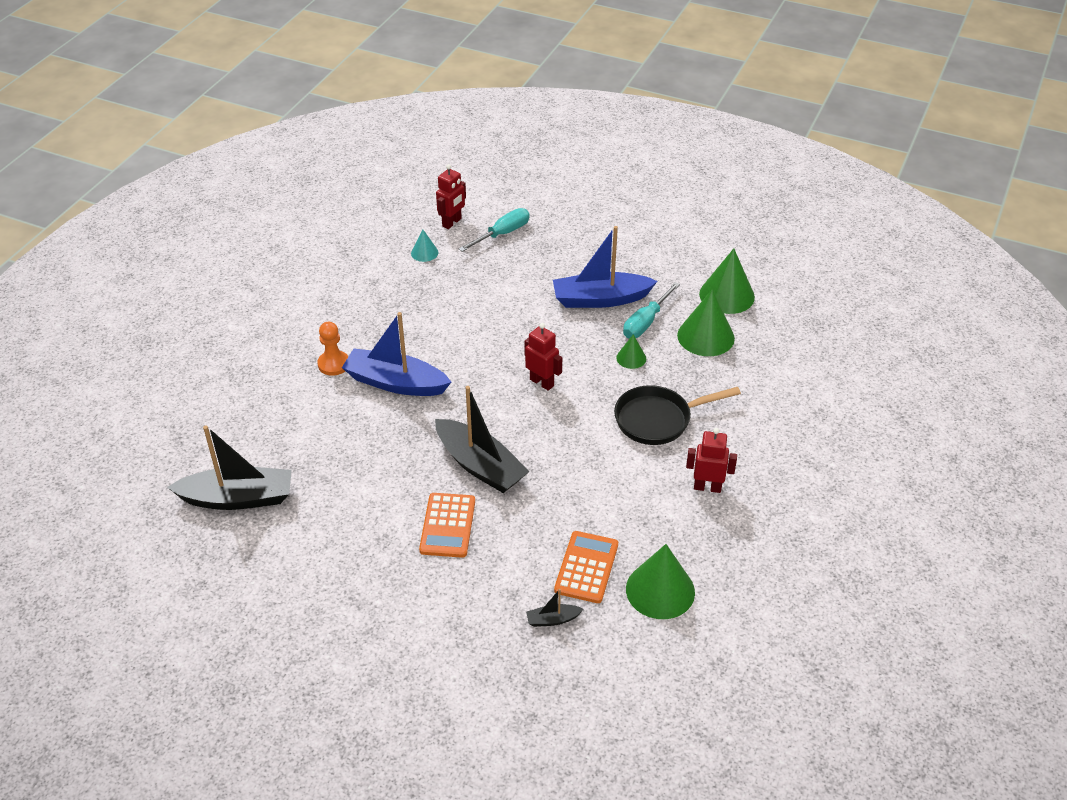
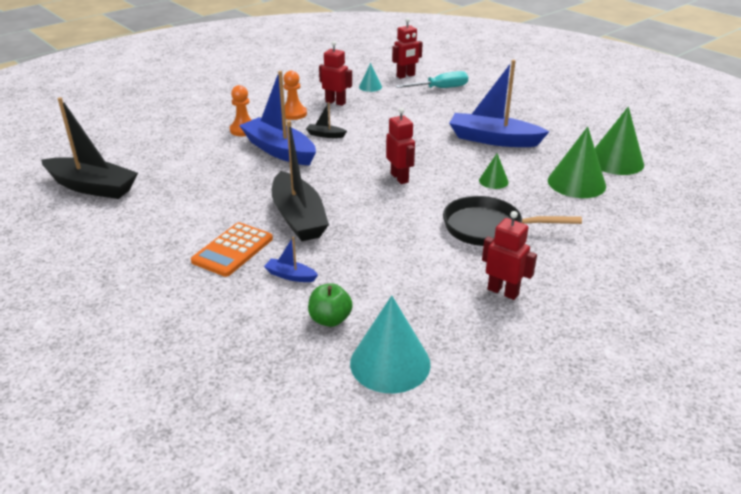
camera: 25 degrees right, 10 degrees down
(370, 322) = (293, 114): none -> orange pawn
(403, 290) = (335, 102): none -> red robot
(521, 535) = (290, 276): none -> blue boat
(552, 619) = (261, 352): black boat -> black boat (325, 135)
(586, 567) = (330, 319): orange calculator -> green apple
(646, 322) = (524, 162): turquoise screwdriver -> none
(660, 590) = (390, 363): green cone -> turquoise cone

